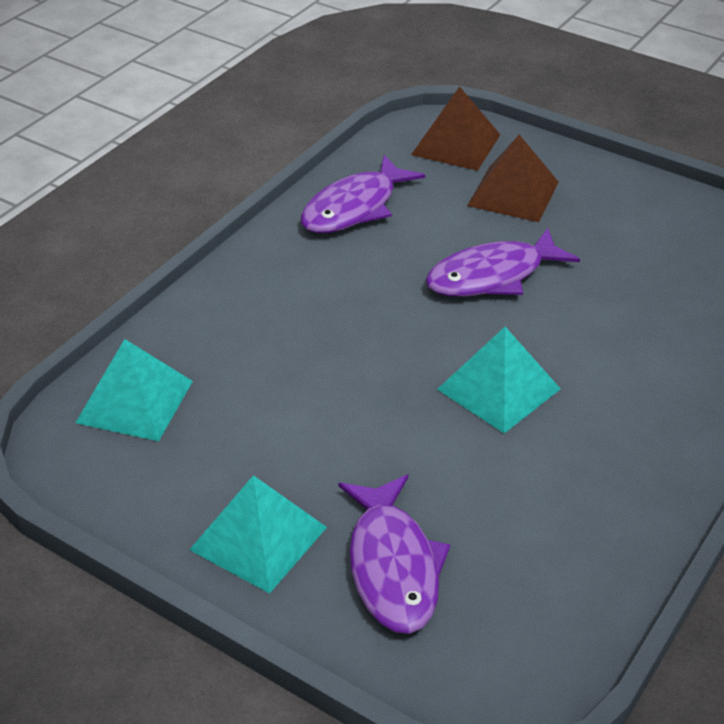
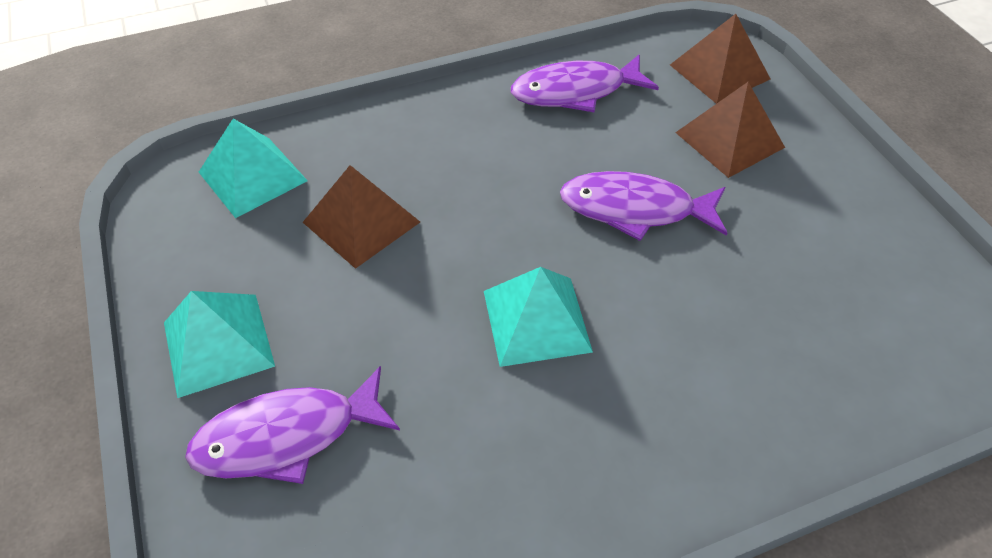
camera: 35 degrees right, 10 degrees up
(279, 389) = (361, 222): none -> brown pyramid
(392, 566) = (287, 436): purple fish -> purple fish turned 45 degrees clockwise

